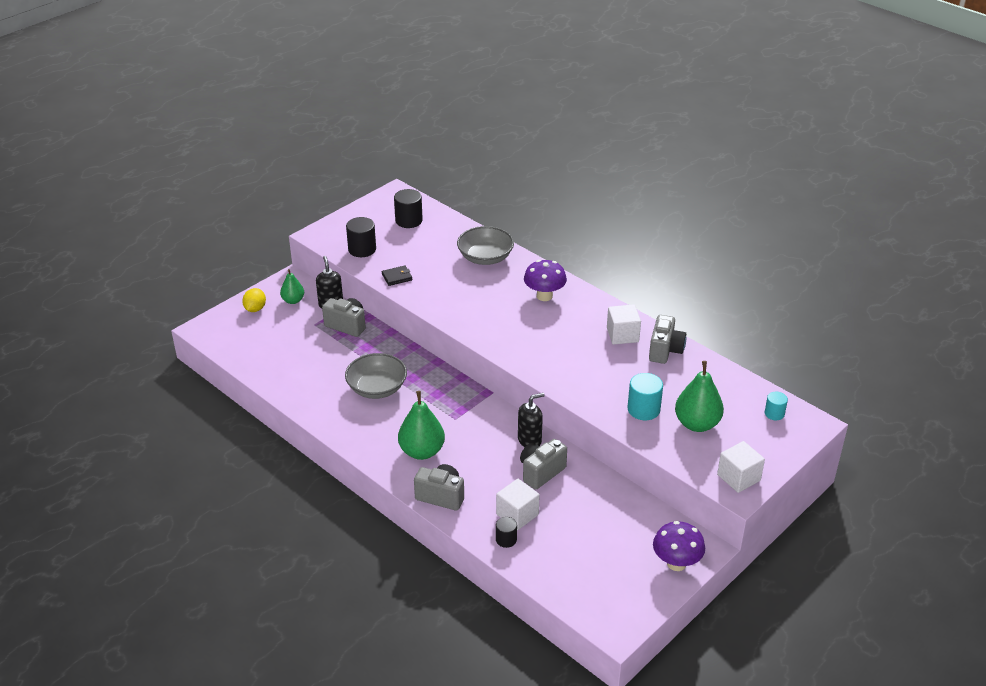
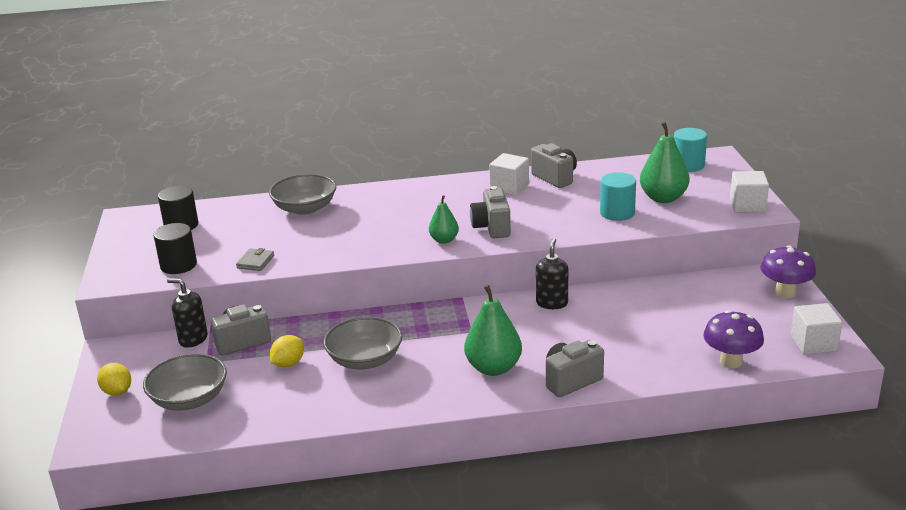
camera: 50 degrees left, 10 degrees down
(273, 340) = (189, 399): none -> grey bowl
(293, 300) = (146, 361): green pear -> green pear (444, 240)
(342, 358) = (288, 363): none -> yellow lemon
(397, 277) = (255, 262): black wallet -> grey wallet
(506, 539) = (671, 366): black cylinder -> none
(517, 514) = (643, 347): white cube -> white cube (813, 343)
(541, 472) = (601, 313): grey camera -> grey camera (492, 227)
(544, 296) = (405, 201): purple mushroom -> purple mushroom (731, 361)
(774, 413) = (688, 165): turquoise cylinder -> turquoise cylinder, size x1.65

